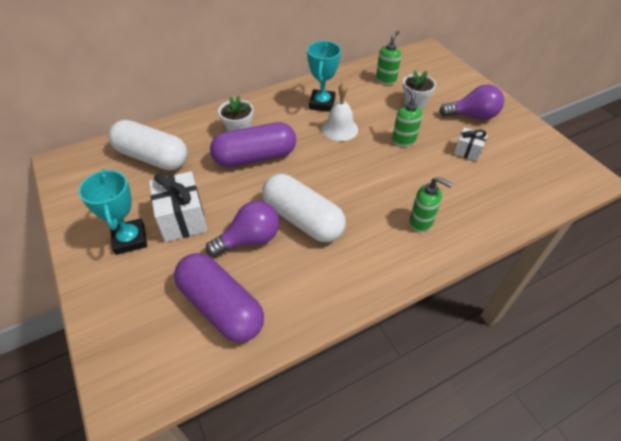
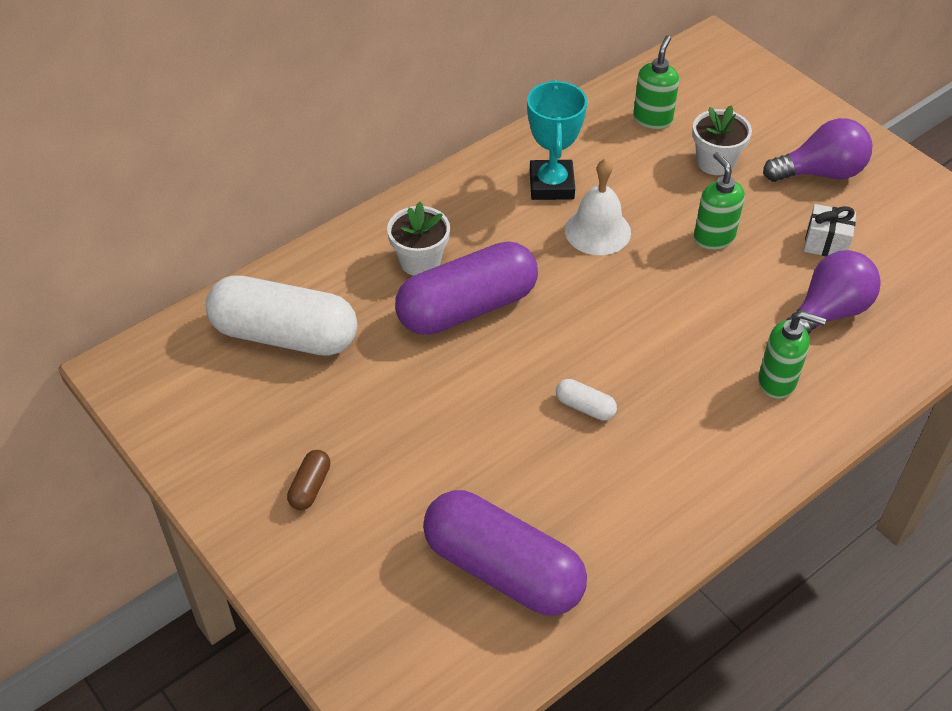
camera: 10 degrees left, 0 degrees up
(130, 239) = (310, 487): turquoise trophy -> brown capsule
(182, 219) = (384, 438): white gift -> none
(249, 239) = (509, 455): purple light bulb -> purple light bulb (827, 312)
(302, 219) = (585, 407): white capsule -> white capsule, size x0.40

